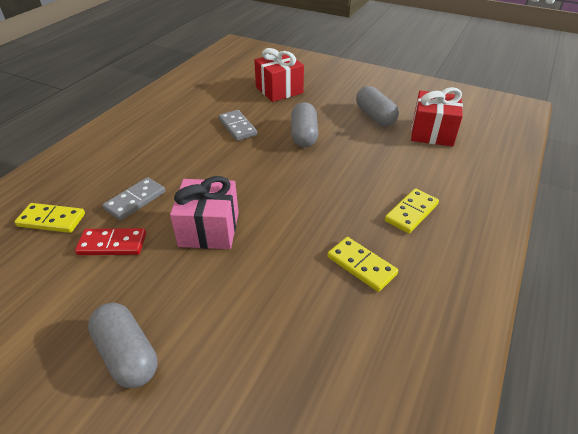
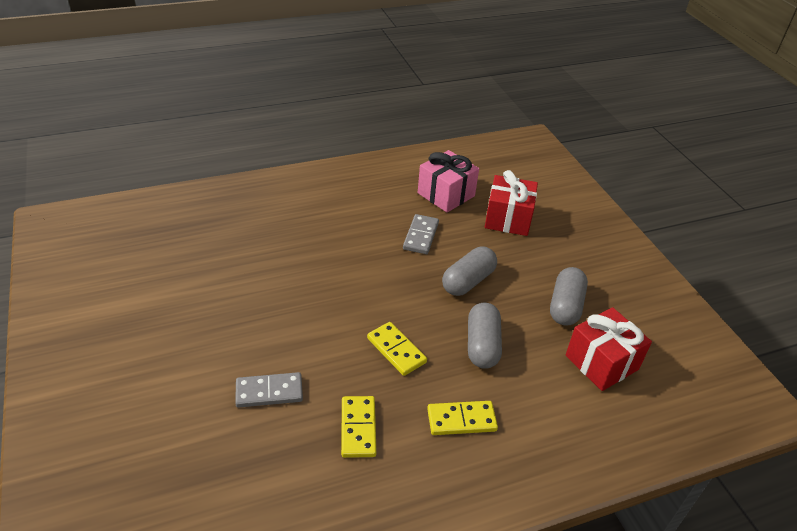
camera: 40 degrees right, 0 degrees up
(51, 220) = (206, 233): yellow domino -> yellow domino (396, 350)
(112, 244) = (220, 279): red domino -> none
(127, 354) = (147, 363): grey capsule -> grey capsule (482, 345)
(135, 200) = (270, 254): grey domino -> grey domino (269, 392)
(209, 229) = (290, 314): pink gift -> pink gift (446, 194)

